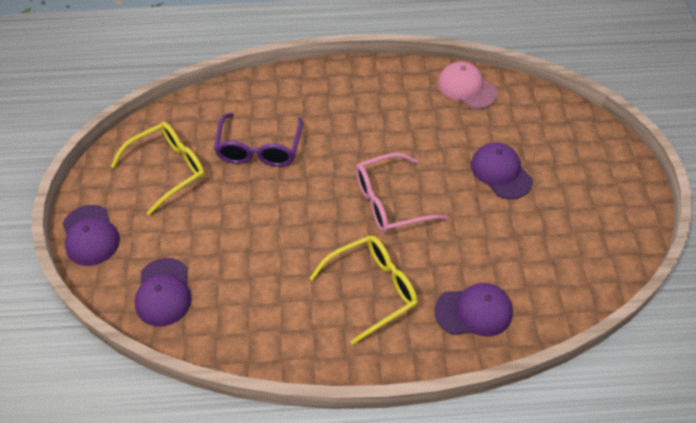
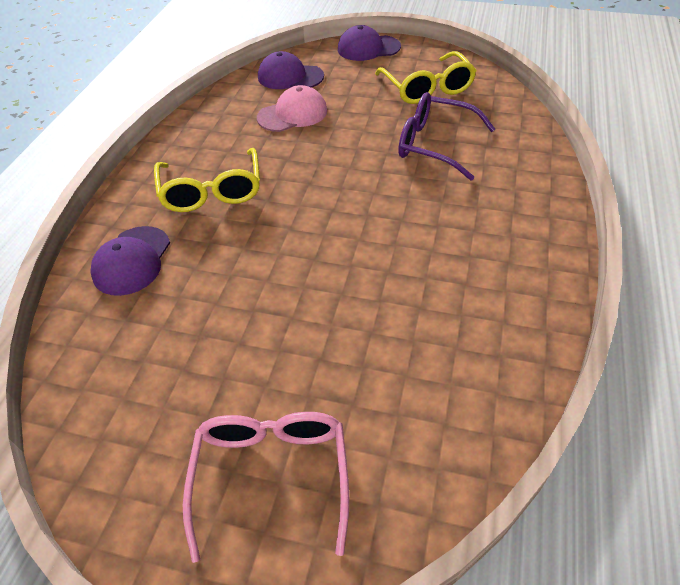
camera: 110 degrees right, 5 degrees down
(390, 202) = (314, 229): pink glasses -> pink glasses (271, 477)
(467, 88) = (497, 371): pink cap -> pink cap (292, 114)
(500, 172) = (309, 355): purple cap -> none

